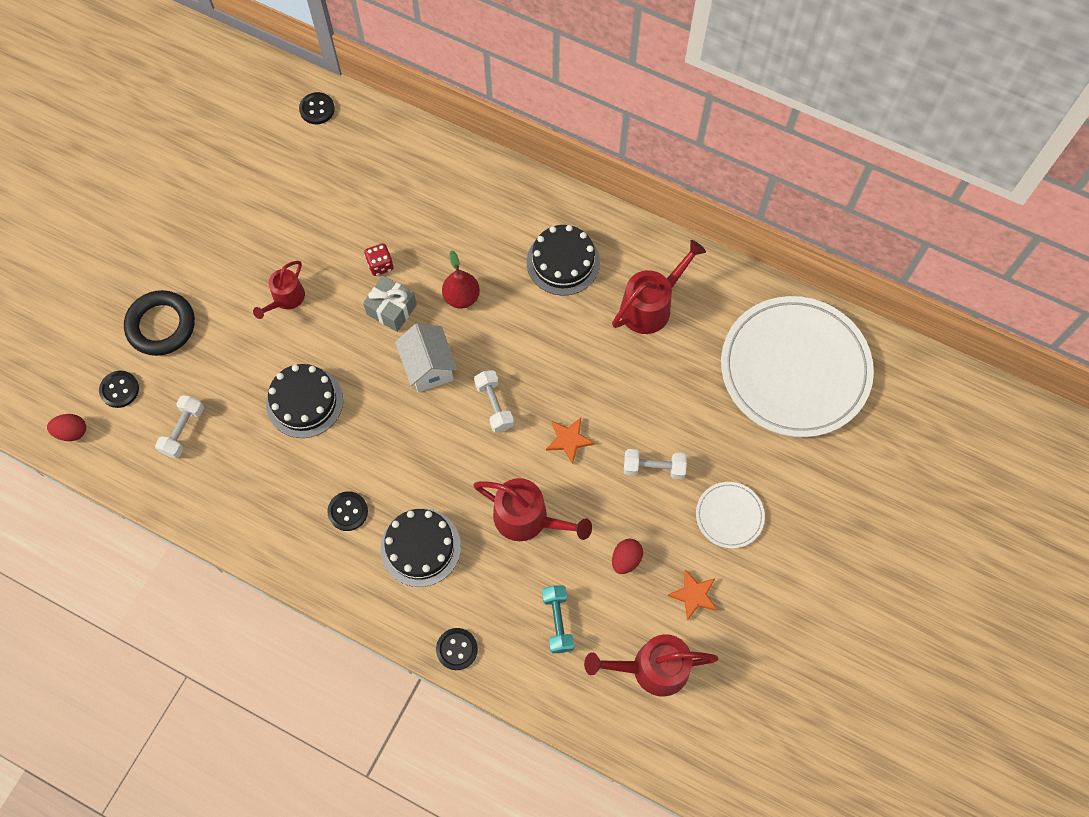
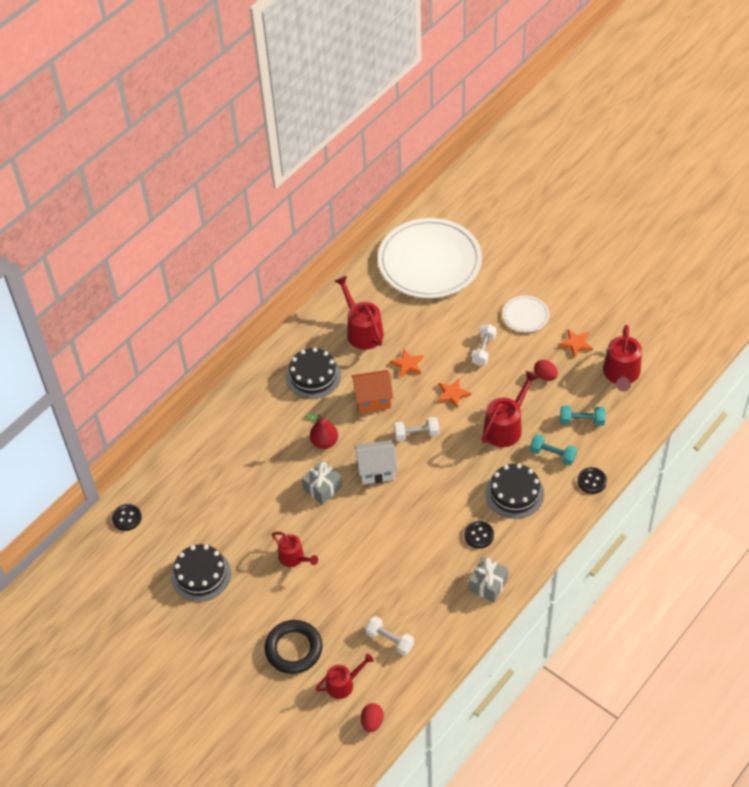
camera: 75 degrees left, 15 degrees down
(119, 390) = (343, 684): black button -> red watering can
(275, 535) = (488, 585): none -> grey gift
(304, 402) = (385, 554): black cake -> black cake (201, 574)
(380, 265) = (282, 491): red dice -> none
(492, 589) = (552, 455): none -> turquoise dumbbell
(539, 341) = (373, 399): none -> orange house
(606, 373) = (407, 364): none -> orange star

